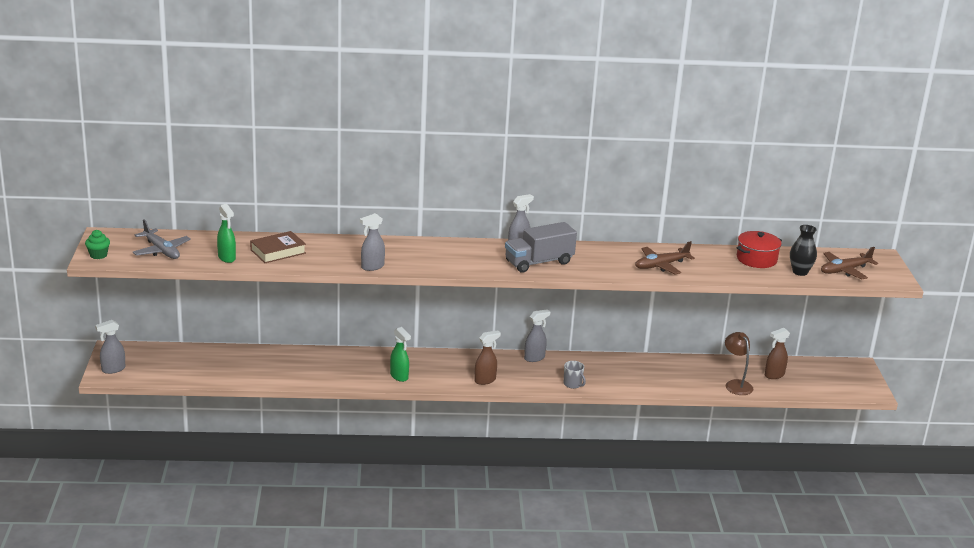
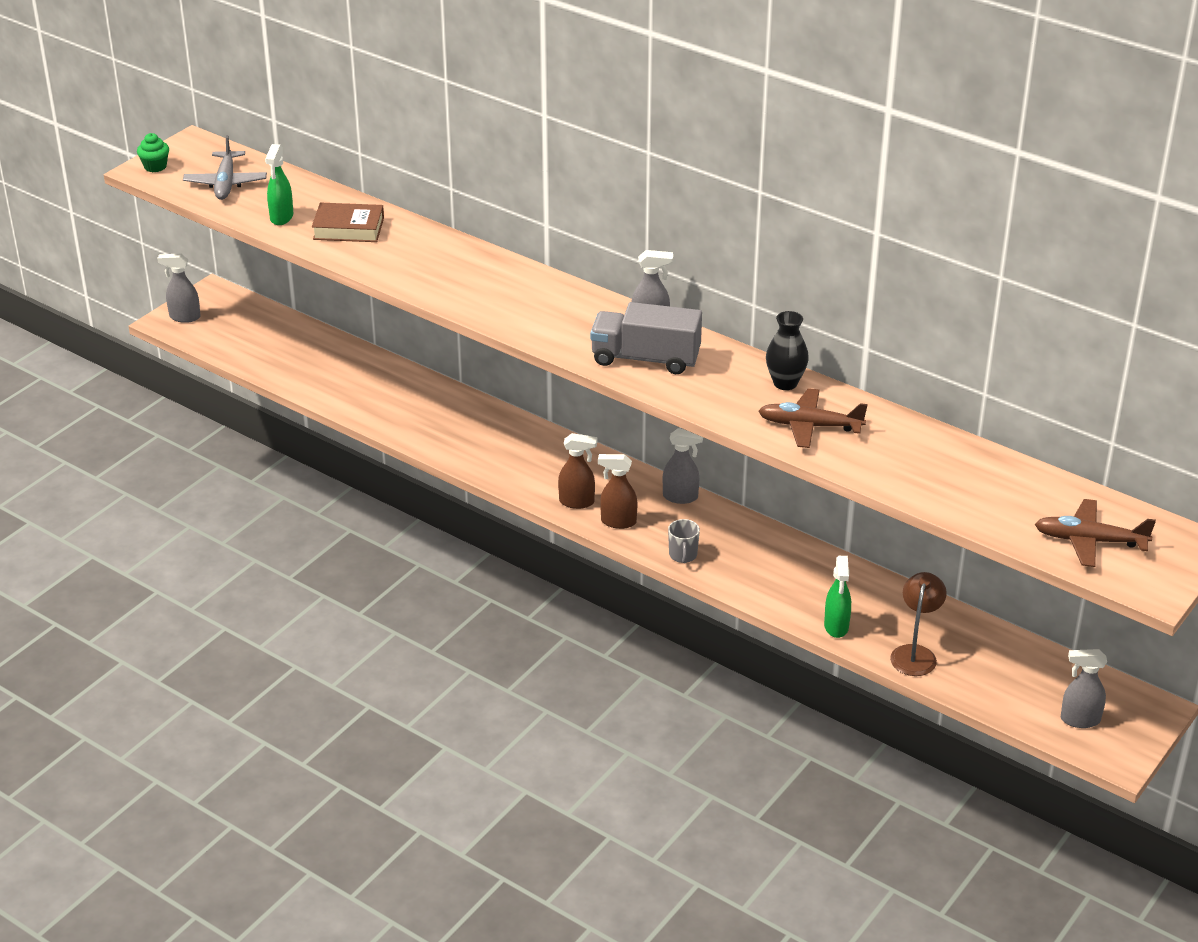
camera: 40 degrees right, 10 degrees up
(372, 267) = (427, 289): grey spray bottle -> grey spray bottle (1079, 720)
(399, 376) = (479, 453): green spray bottle -> green spray bottle (836, 627)
(756, 259) = (972, 469): red pot -> none
(774, 375) = (994, 665): brown spray bottle -> brown spray bottle (618, 522)
(800, 272) = (1010, 515): black vase -> black vase (785, 383)

